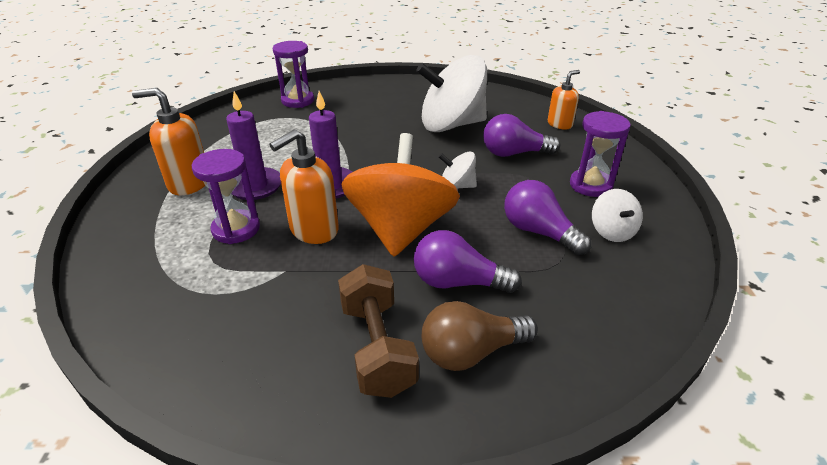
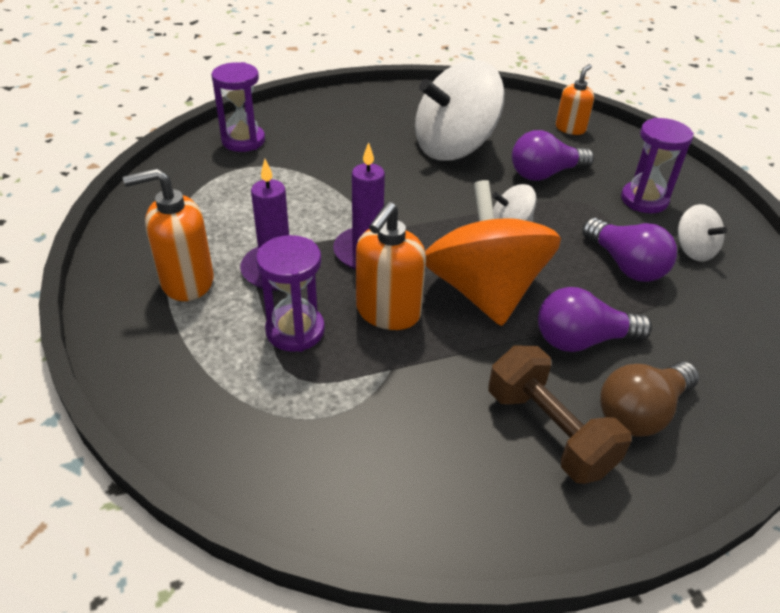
camera: 20 degrees left, 5 degrees up
(538, 232) = (625, 265): purple light bulb -> purple light bulb turned 150 degrees counterclockwise

